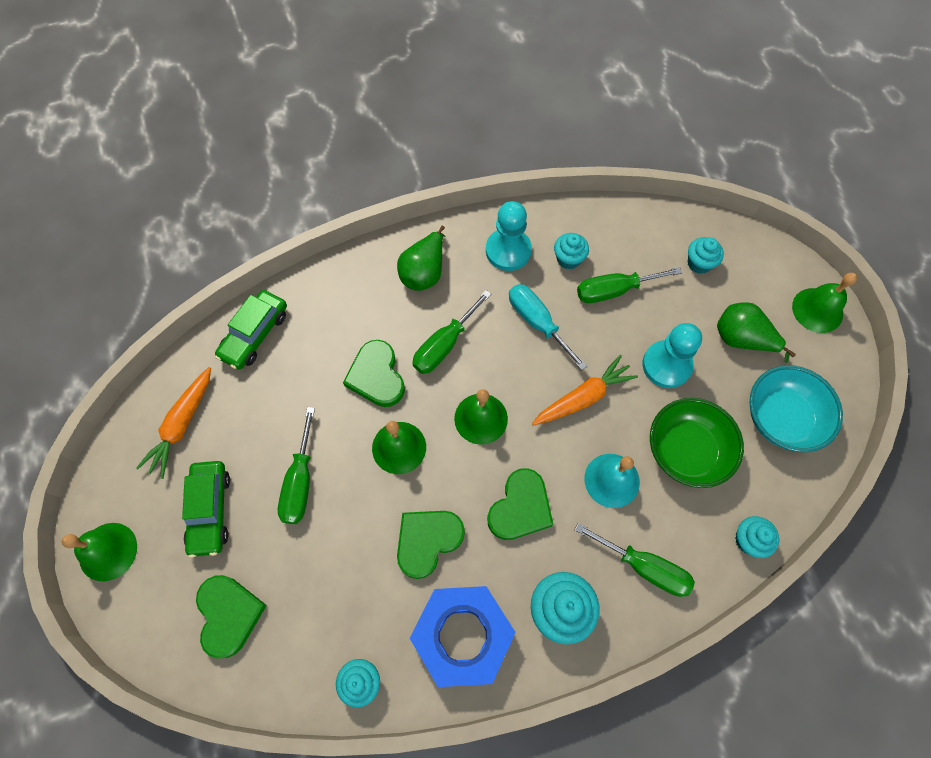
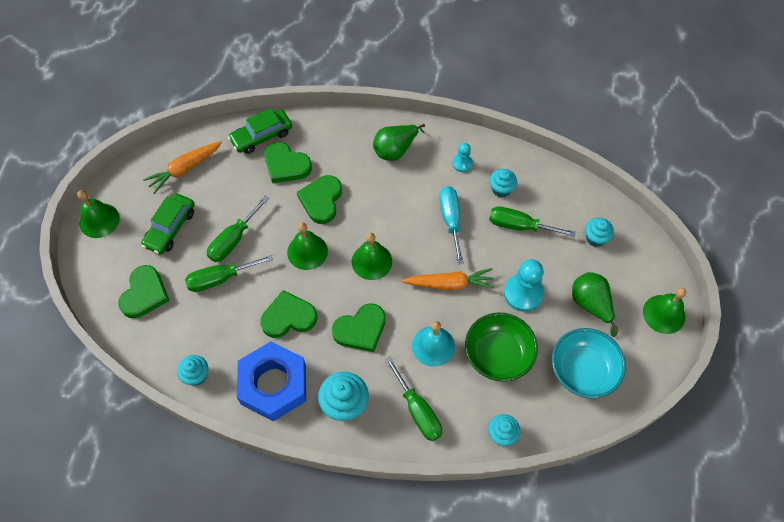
camera: 30 degrees right, 5 degrees down
(307, 355) = (286, 165): none -> green heart
(444, 345) = (378, 203): green screwdriver -> green screwdriver (220, 278)
(508, 250) = (462, 163): turquoise pawn -> turquoise pawn, size x0.55

